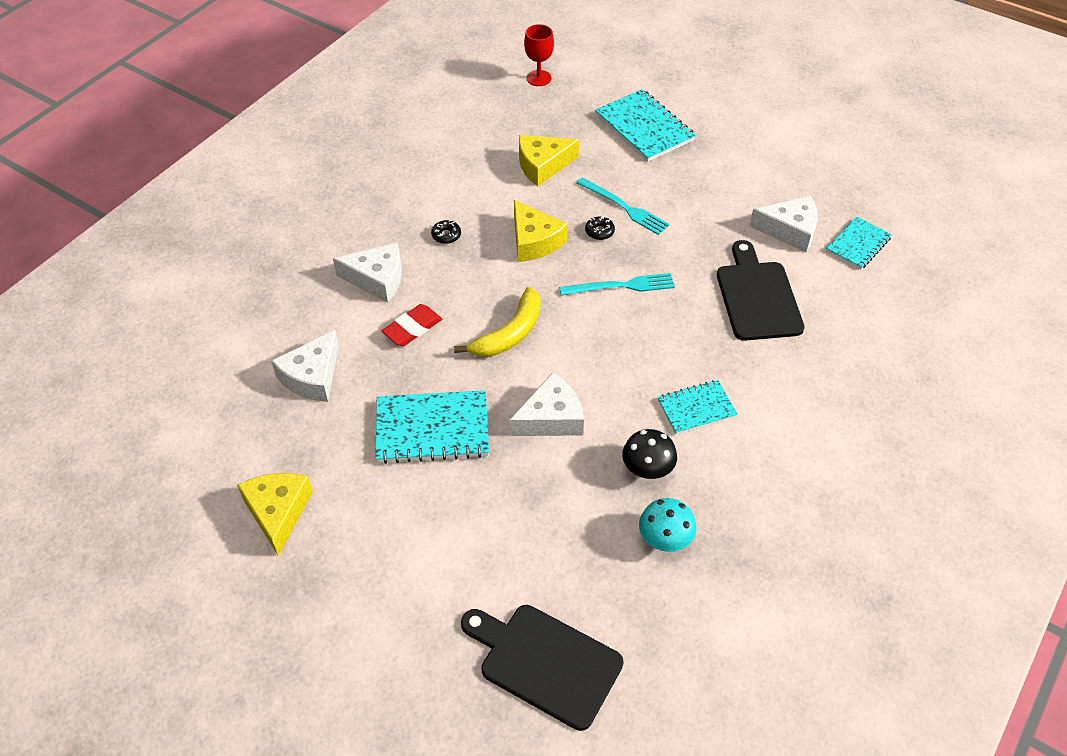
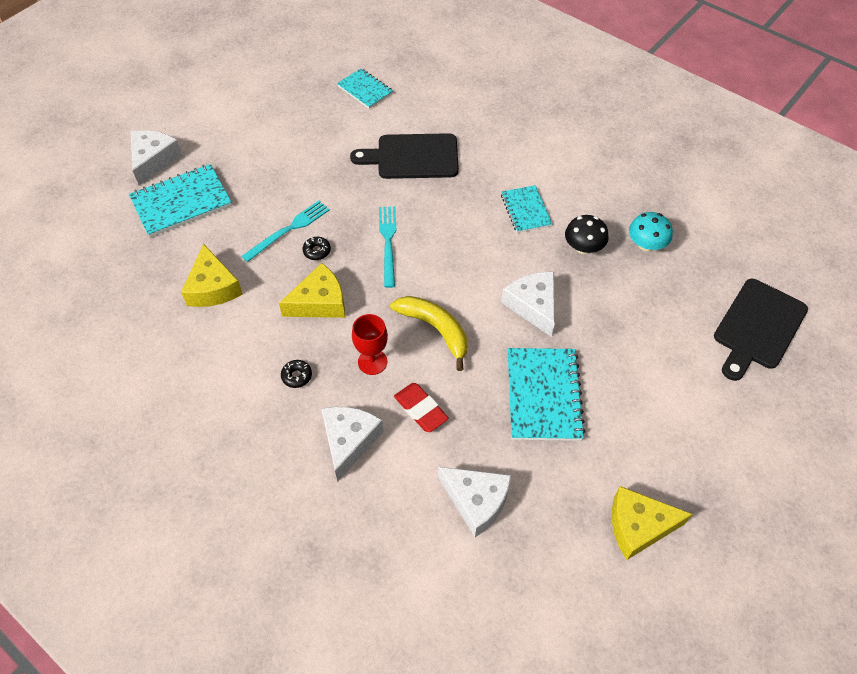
camera: 85 degrees left, 5 degrees up
(538, 78) = (70, 280): red goblet -> red goblet (372, 362)
(789, 230) = (341, 126): white cheese -> white cheese (153, 160)

